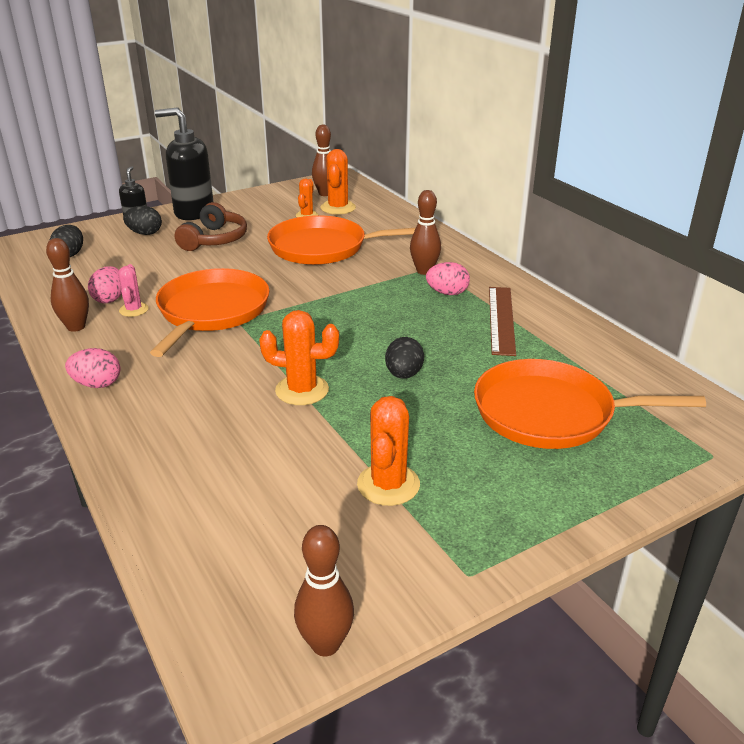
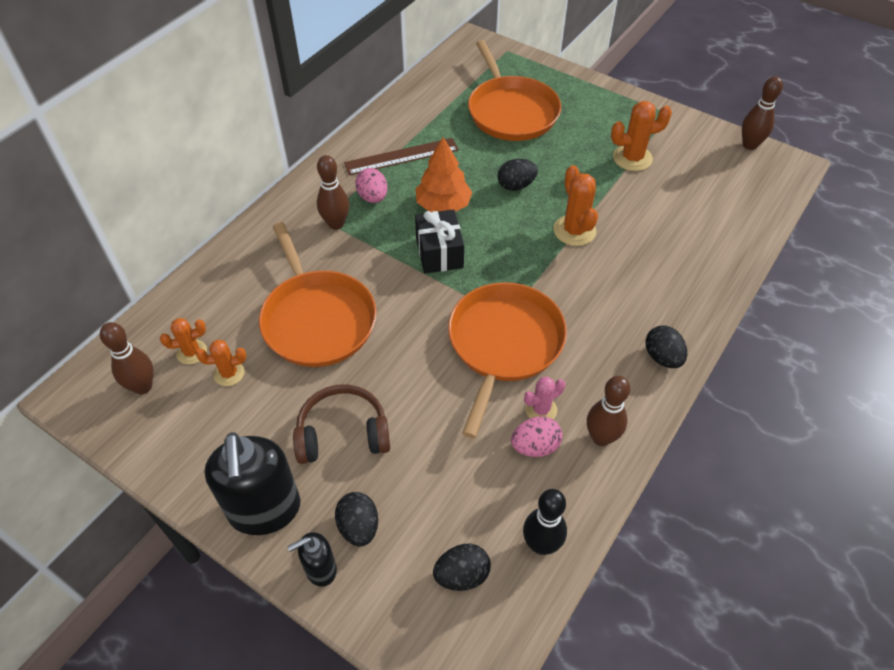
camera: 115 degrees left, 20 degrees up
(45, 282) = (541, 544): none -> black bowling pin
(97, 384) = (662, 357): pink egg -> black egg
(211, 311) = (504, 344): orange pan -> orange pan turned 120 degrees clockwise
(338, 208) = (192, 352): orange cactus -> orange cactus, size x0.63
(344, 308) = (439, 252): none -> black gift
(407, 325) = (443, 205): none -> orange tree

